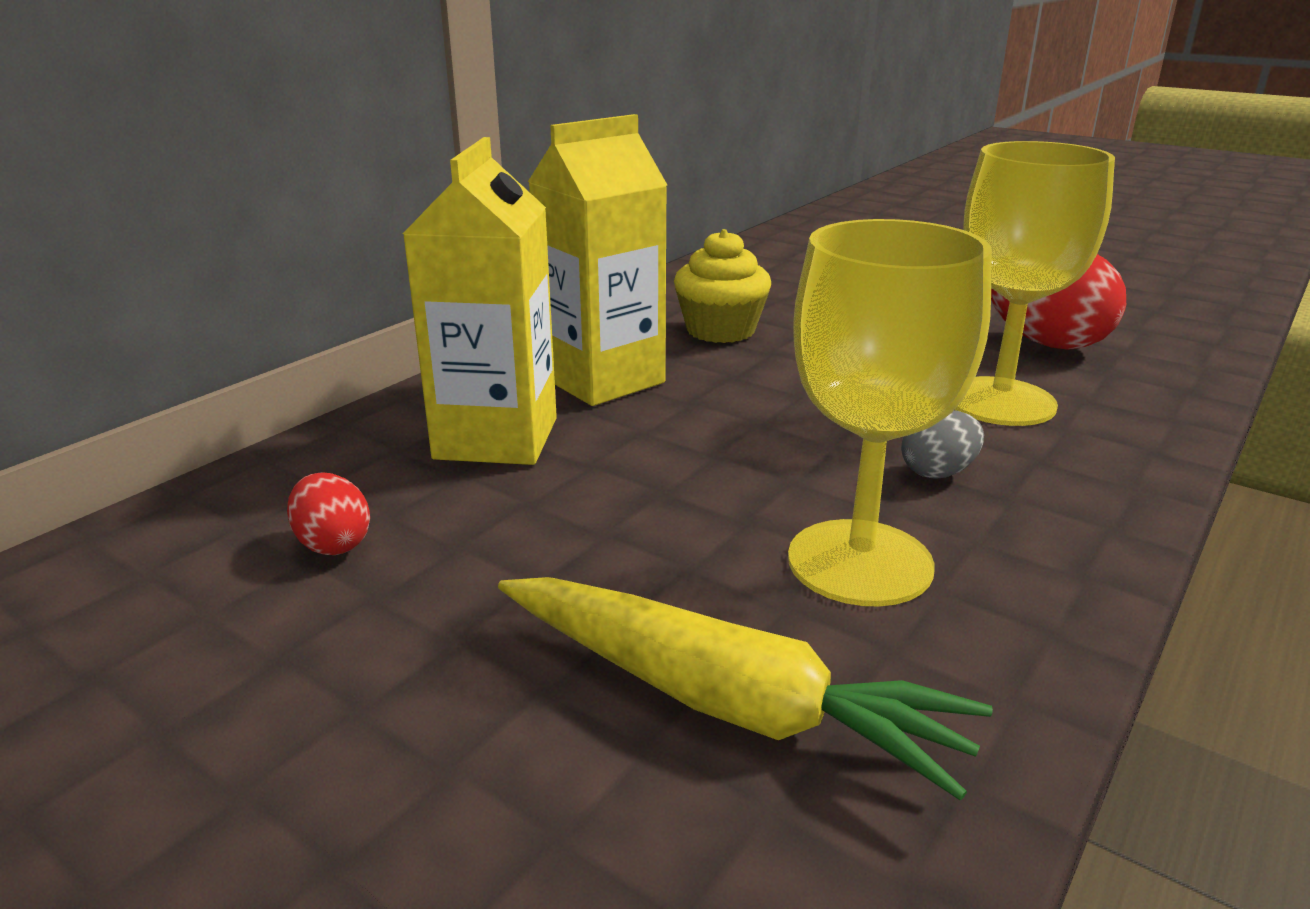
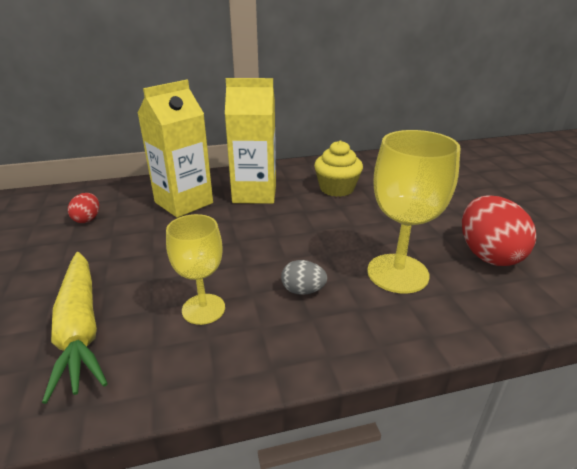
camera: 40 degrees right, 5 degrees up
(860, 562) = (203, 309): yellow goblet -> yellow goblet, size x0.64

